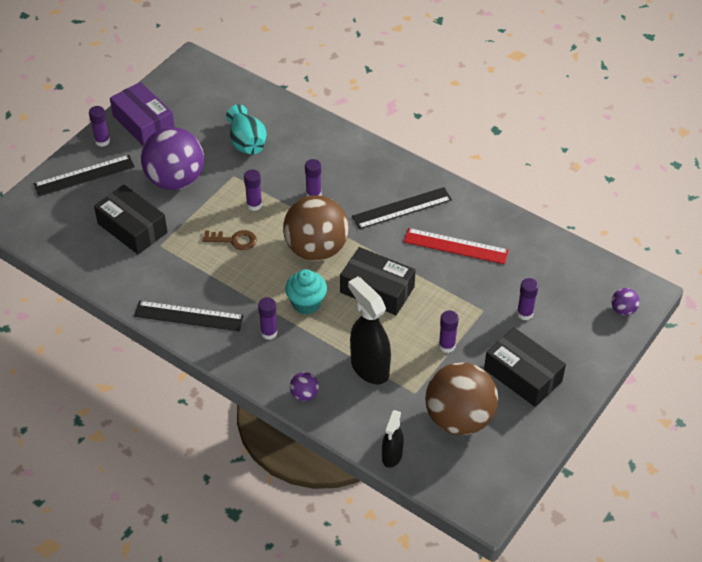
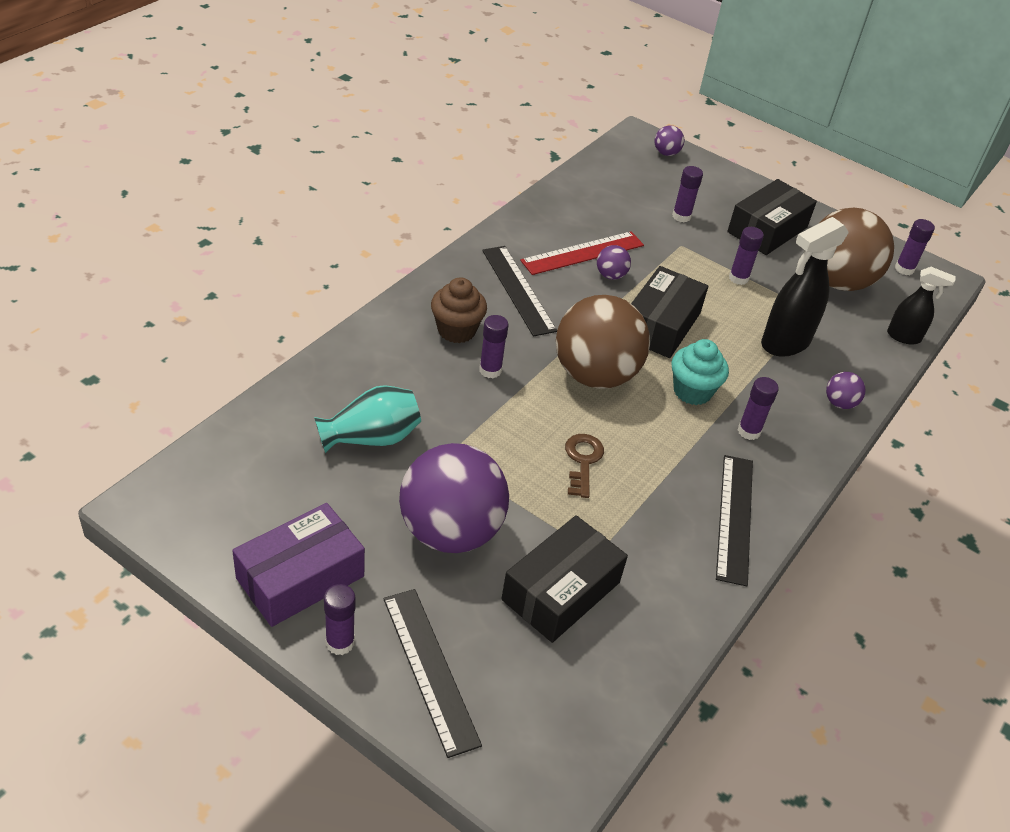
camera: 95 degrees left, 5 degrees down
(254, 205) = (510, 435): purple glue stick -> purple glue stick (904, 269)
(351, 177) = (456, 330): none -> brown cupcake
(431, 262) = (610, 275): none -> purple ball
(456, 246) = (582, 253): red ruler -> red ruler turned 45 degrees clockwise

